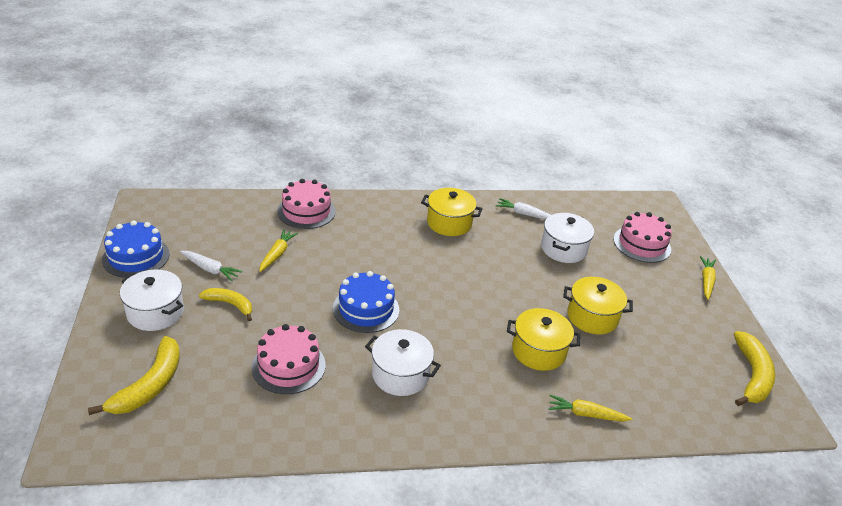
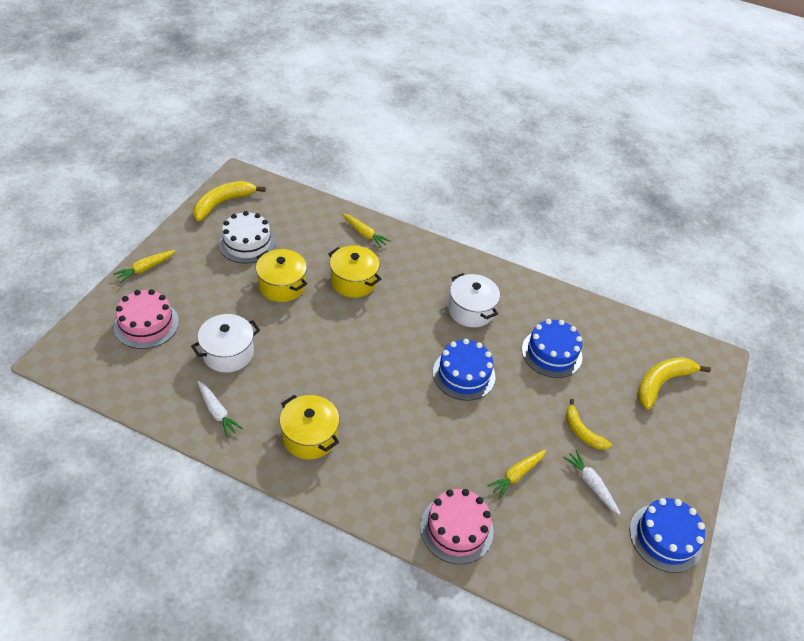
camera: 150 degrees left, 10 degrees up
(155, 312) = (651, 452): white pot -> none
(288, 366) = (551, 353): pink cake -> blue cake
(671, 343) = (247, 243): none -> white cake

